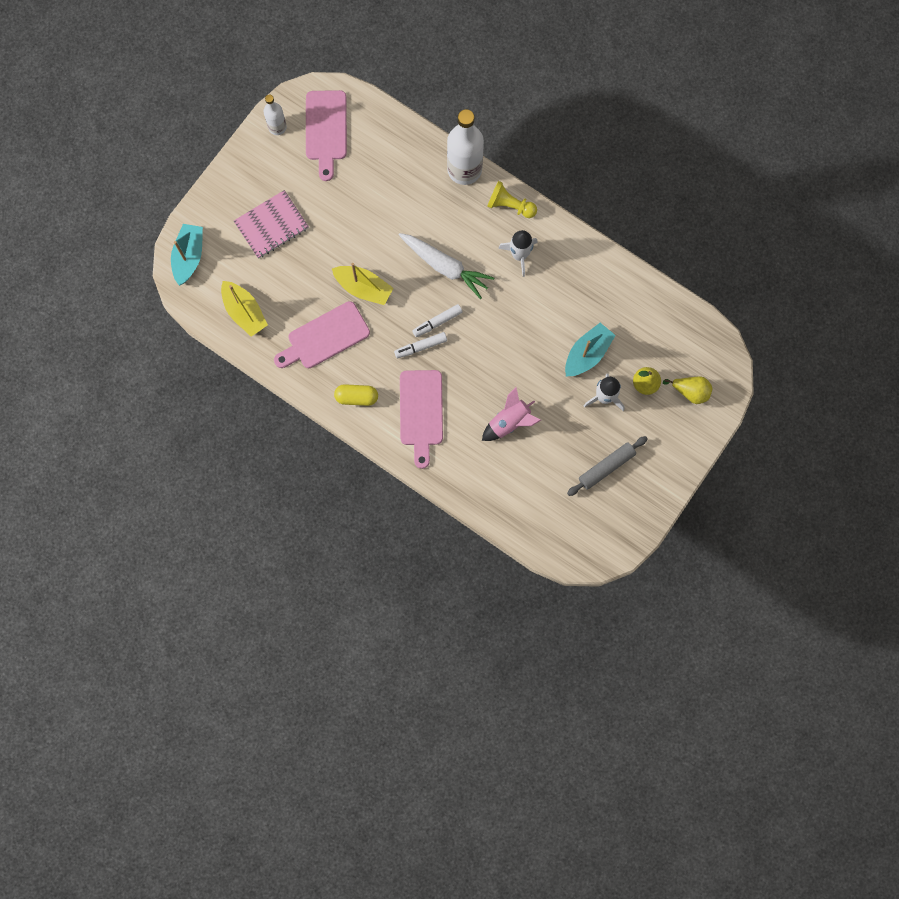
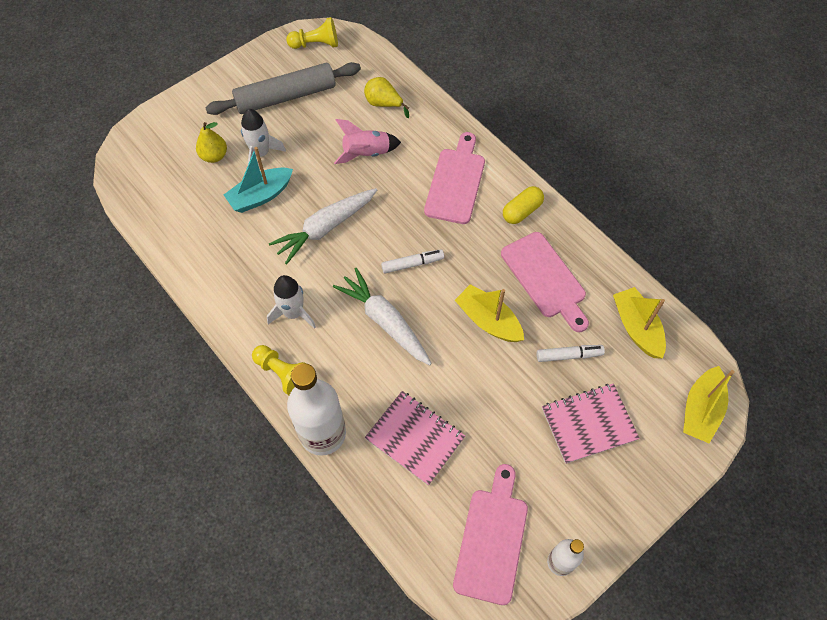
camera: 165 degrees left, 15 degrees down
(189, 257) = (700, 410): turquoise boat -> yellow boat
(325, 337) = (545, 278): pink cutting board -> pink cutting board turned 75 degrees clockwise
(356, 397) = (522, 211): yellow capsule -> yellow capsule turned 60 degrees counterclockwise
(397, 183) = (415, 438): none -> pink notebook
(421, 347) = (438, 243): white marker -> white marker (568, 355)
(520, 337) = (325, 228): none -> white carrot
(601, 540) = (316, 44): none -> yellow pawn
(606, 467) = (286, 97): grey rolling pin -> grey rolling pin, size x1.58
(690, 391) = (172, 139): yellow pear -> yellow pear (384, 104)

